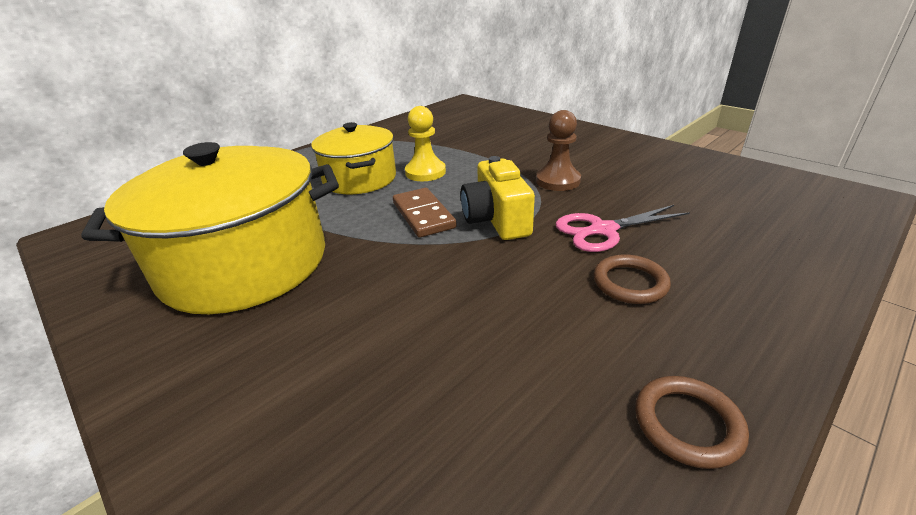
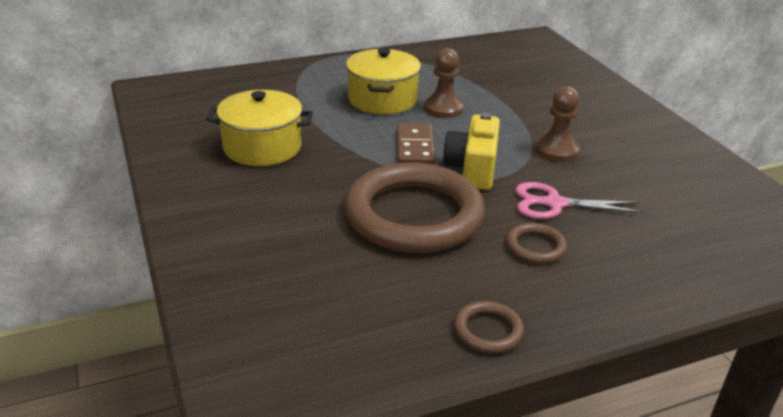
camera: 20 degrees right, 0 degrees up
(245, 264) = (262, 147): yellow pot -> yellow pot, size x0.61
(425, 172) = (443, 109): yellow pawn -> brown pawn
(474, 290) = (414, 215): none -> brown ring

